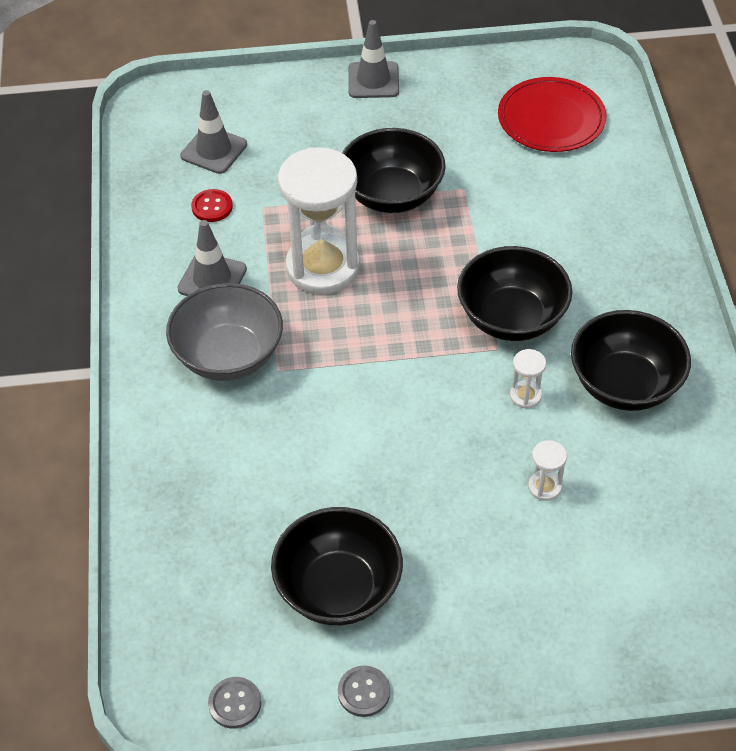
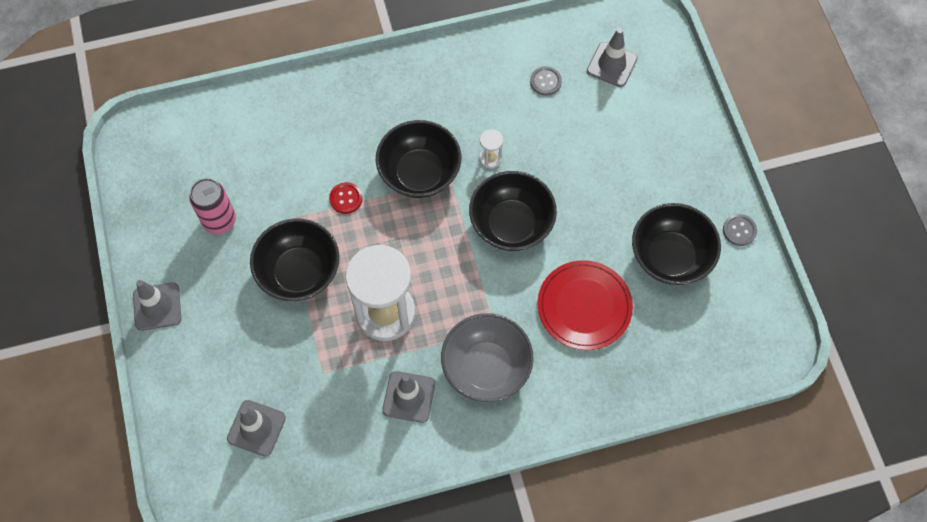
camera: 100 degrees left, 15 degrees up
(212, 207) = (326, 414): red button -> red button (346, 198)
(235, 703) = (767, 305): grey button -> grey button (545, 81)
(470, 131) = (219, 221): none -> pink can
(544, 487) = (565, 141): white hourglass -> none
(551, 118) = (200, 162): red plate -> red plate (584, 306)
(624, 384) = (470, 98): black bowl -> black bowl (511, 224)
(676, 570) = (612, 64): none -> grey traffic cone

